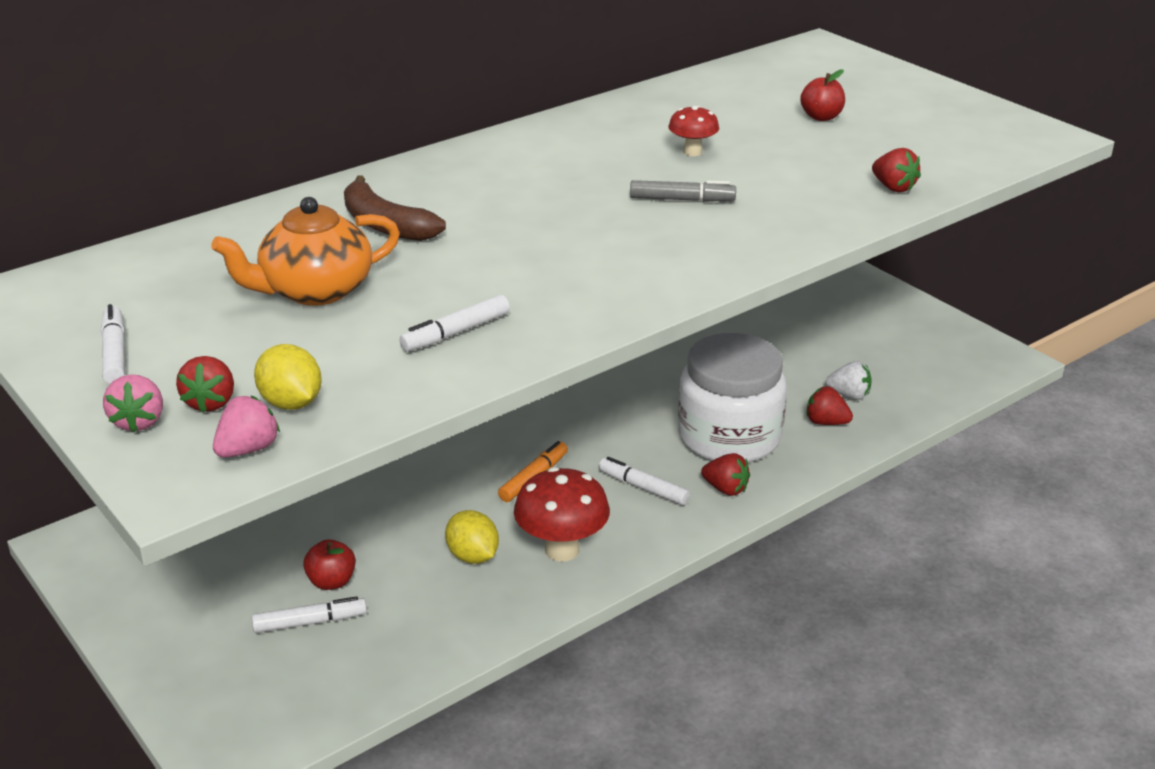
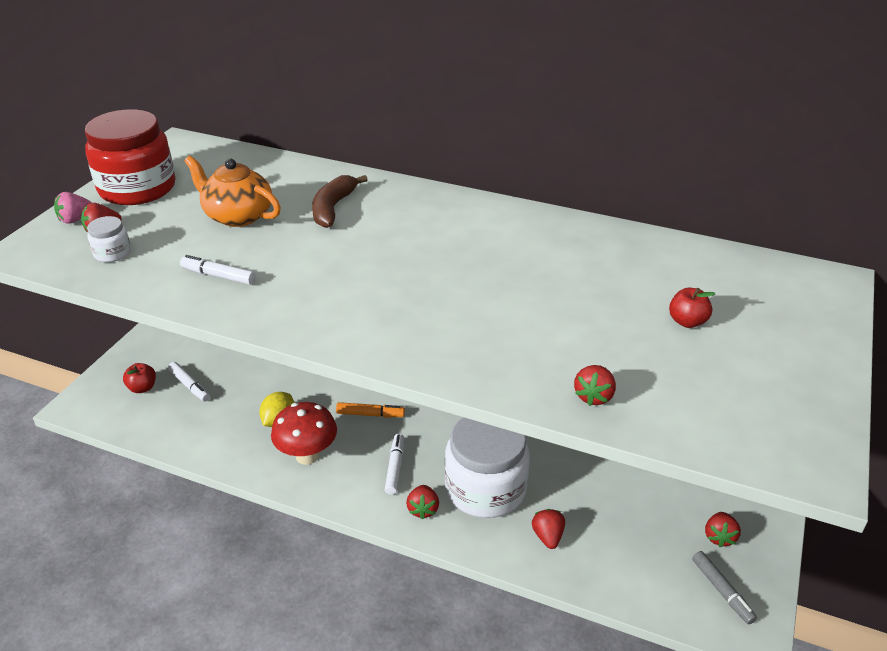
camera: 60 degrees right, 5 degrees up
(114, 353) = (137, 188): white marker -> red jar
(248, 449) = (61, 258): pink strawberry -> none
(291, 403) = (112, 253): yellow lemon -> white jar
(331, 581) = (226, 378): red apple -> red apple (142, 388)
(682, 199) = (469, 300): grey marker -> grey marker (722, 591)
(692, 152) = (551, 281): red mushroom -> none
(849, 395) = (596, 538): white strawberry -> none
(896, 330) = (719, 537): none -> red strawberry

